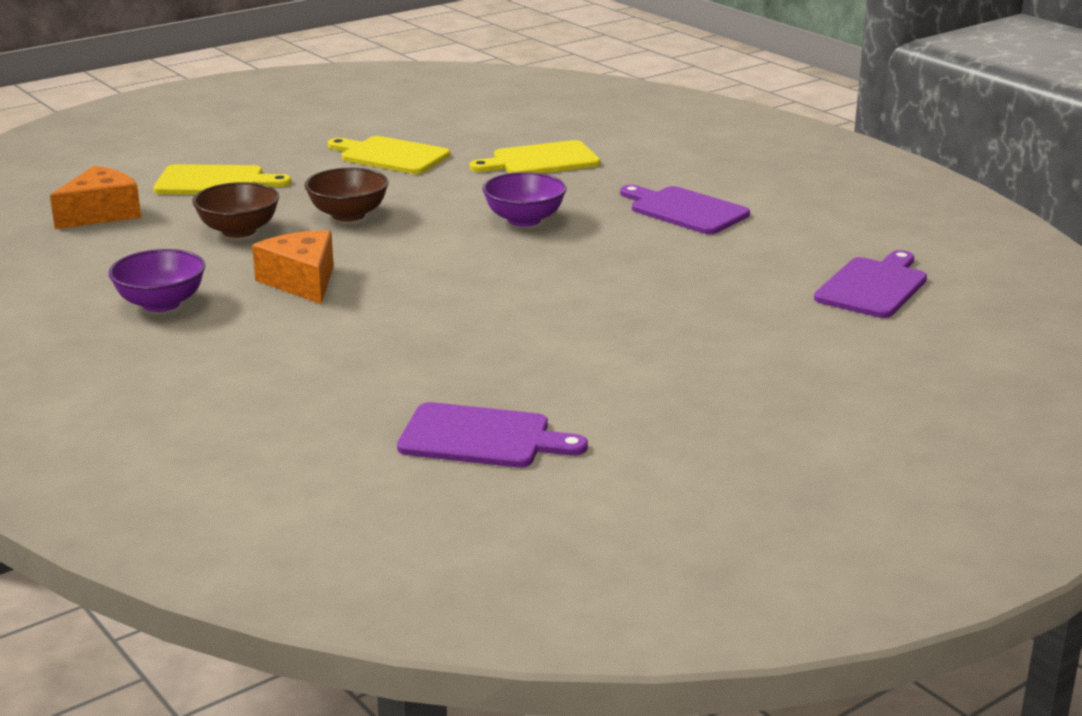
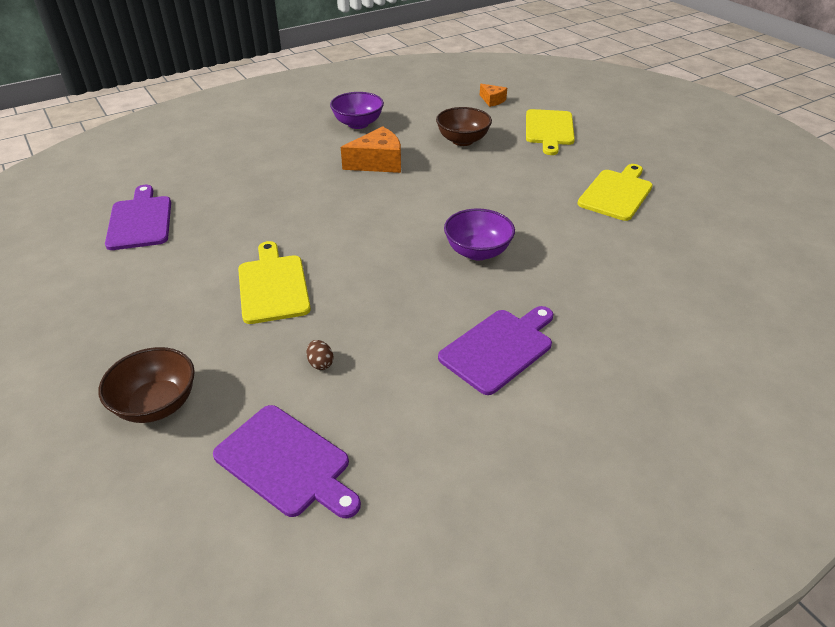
camera: 95 degrees right, 15 degrees up
(101, 213) = (492, 100): orange cheese -> orange cheese, size x0.56
(348, 215) = (489, 176): brown bowl -> brown bowl (157, 404)
(482, 437) = (140, 220): purple cutting board -> purple cutting board turned 150 degrees clockwise
(541, 160) = (622, 268): yellow cutting board -> yellow cutting board (273, 286)
(741, 283) = (320, 363): none -> brown egg

